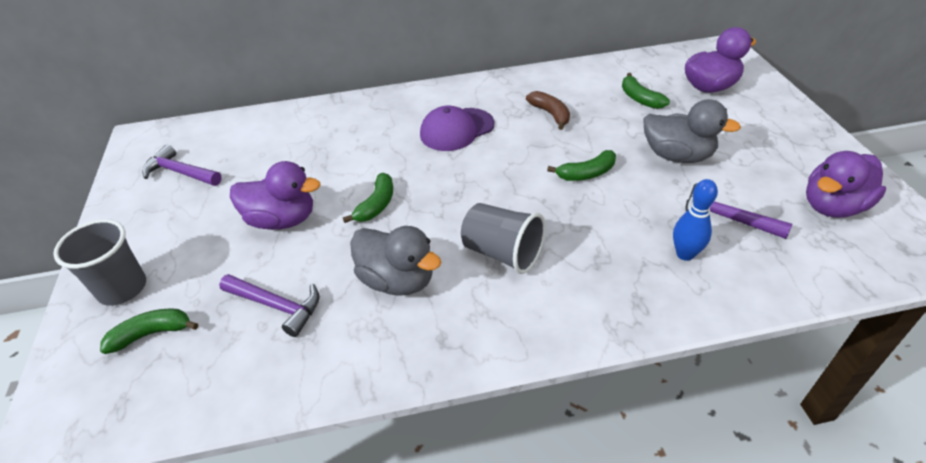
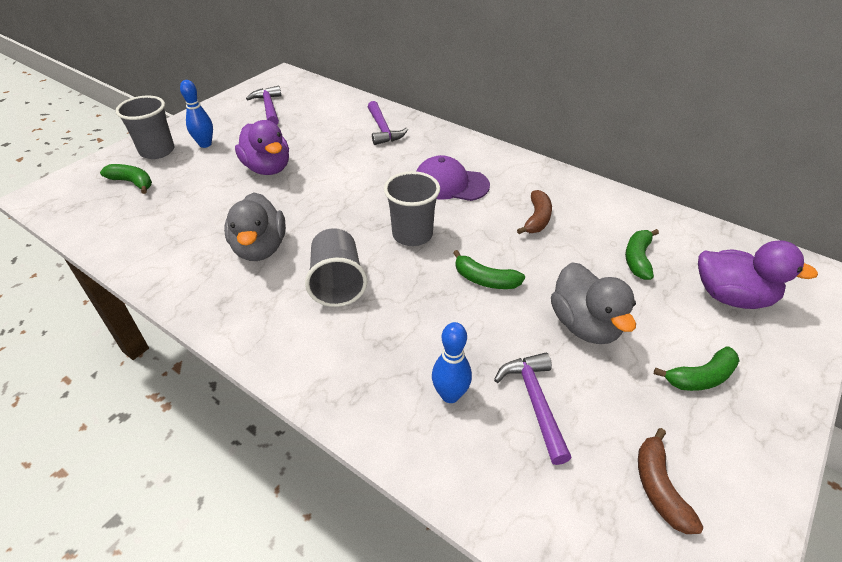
camera: 45 degrees right, 0 degrees up
(171, 245) = (205, 144): none -> blue bowling pin
(276, 306) = (192, 212): purple hammer -> purple hammer (383, 129)
(376, 205) = (324, 196): green banana -> green banana (700, 377)
(493, 181) = (412, 235): none -> grey cup
(832, 206) = (659, 487): purple duck -> brown banana

